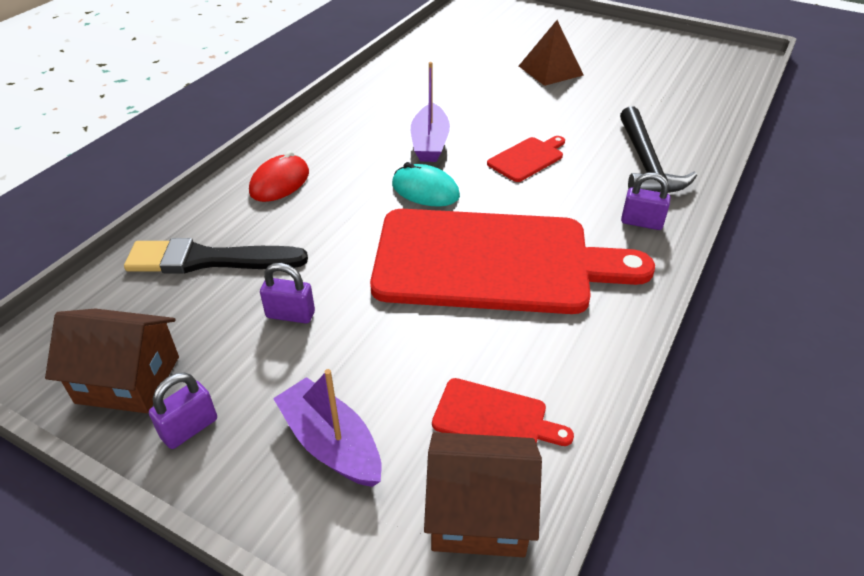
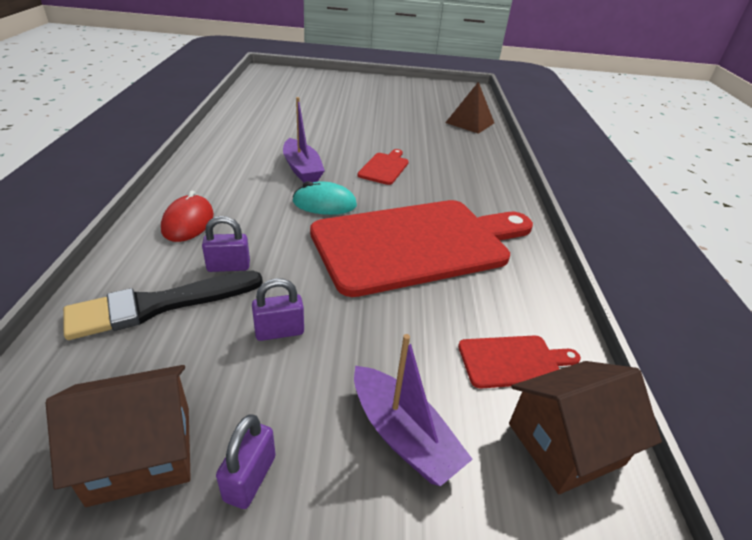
camera: 30 degrees left, 5 degrees down
(331, 444) = (402, 435): purple boat -> purple boat turned 150 degrees counterclockwise
(550, 70) = (354, 109): brown pyramid -> brown pyramid (470, 123)
(641, 222) = (494, 195): purple padlock -> purple padlock (228, 266)
(646, 164) = (465, 158): black hammer -> none

